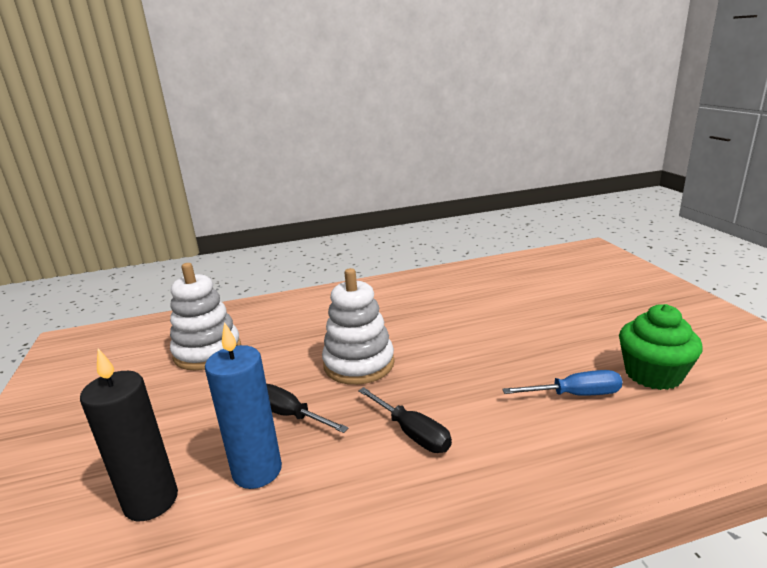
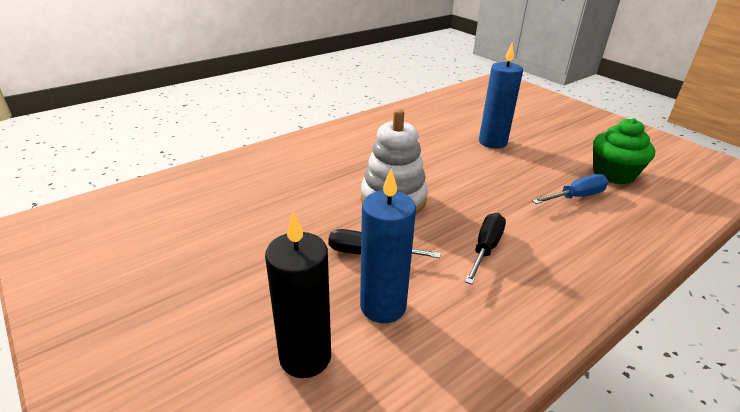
camera: 25 degrees left, 10 degrees up
(207, 352) = (232, 211): white stacking toy -> none
(413, 433) = (486, 248): black screwdriver -> black screwdriver turned 90 degrees counterclockwise
(521, 317) = (492, 142): none -> blue candle

